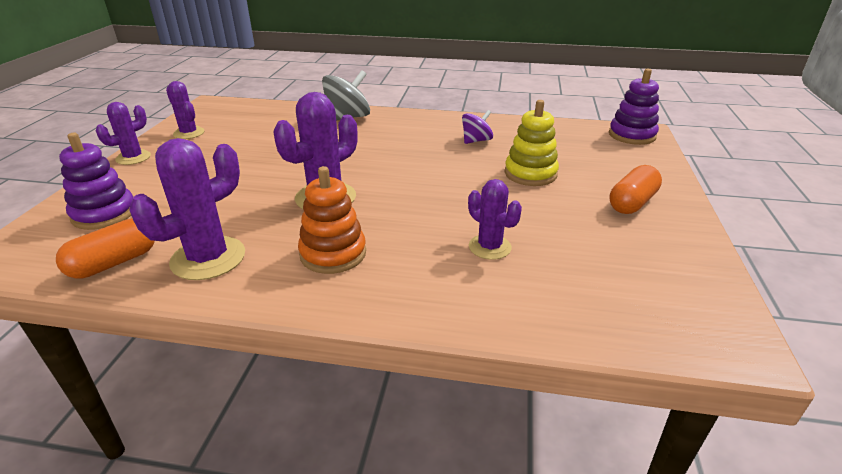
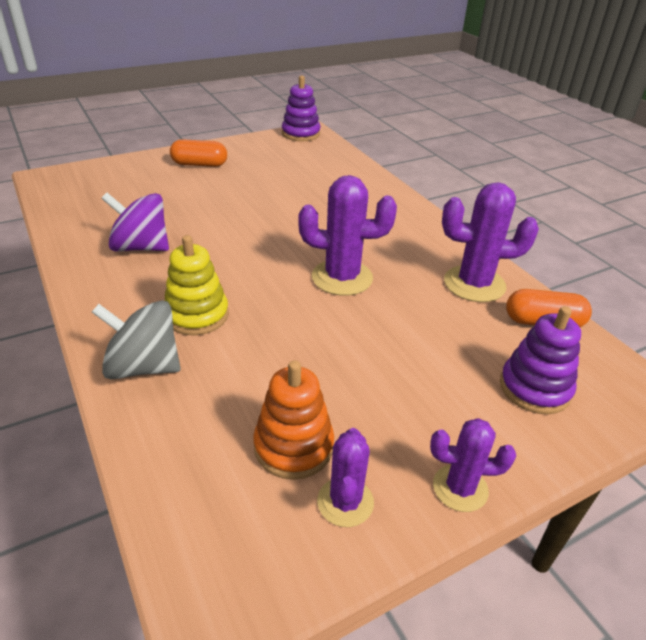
camera: 130 degrees left, 5 degrees up
(333, 254) = (396, 240): orange stacking toy -> orange stacking toy (293, 446)
(476, 141) = (141, 247): purple spinning top -> purple spinning top, size x1.64
(489, 247) = (314, 194): purple cactus -> none
(530, 174) = (191, 205): yellow stacking toy -> yellow stacking toy (197, 315)
(632, 135) = (60, 180): purple stacking toy -> purple stacking toy (300, 134)

